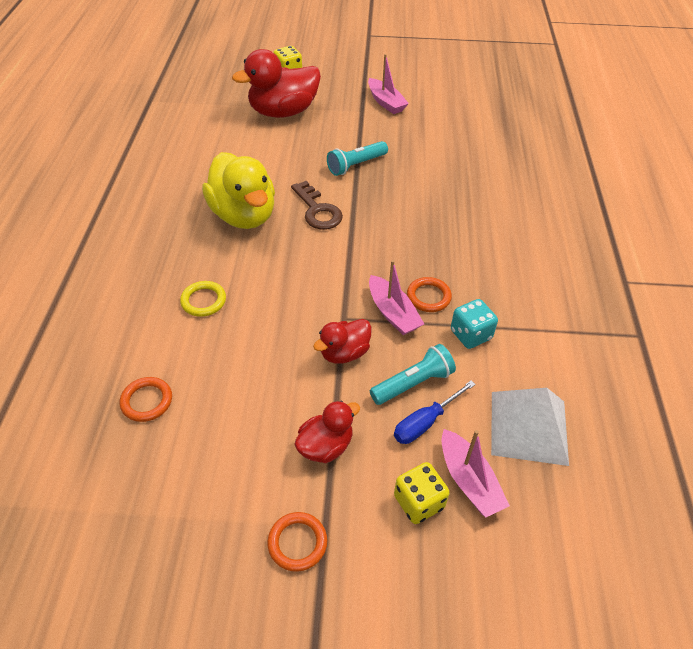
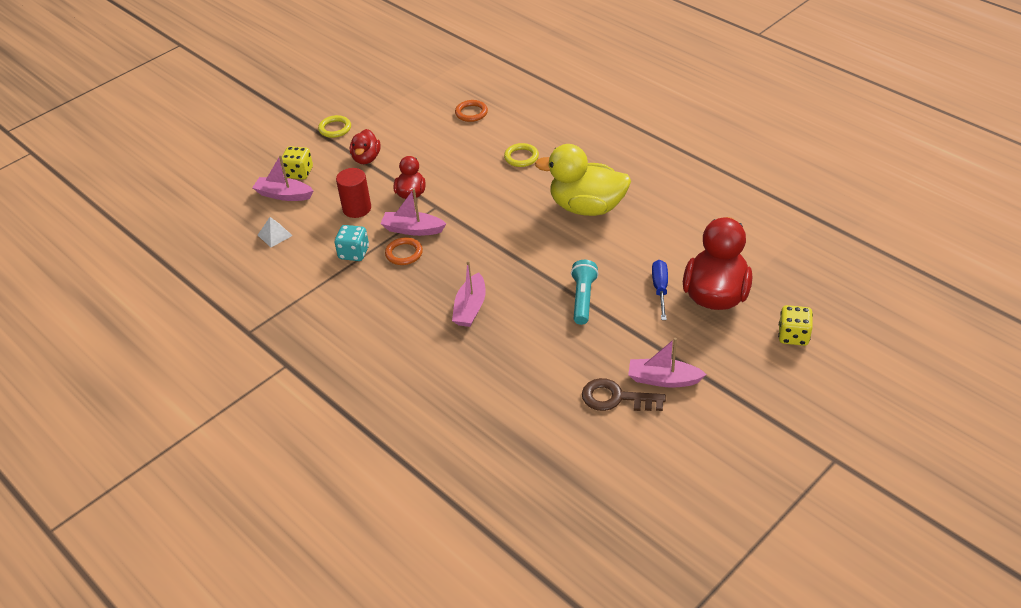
camera: 135 degrees right, 5 degrees down
(297, 543) = (335, 128): orange ring -> yellow ring
(317, 210) = (550, 247): brown key -> brown key (616, 398)
(413, 383) = (357, 208): turquoise flashlight -> red cylinder
(425, 422) = (330, 199): blue screwdriver -> blue screwdriver (660, 289)
(436, 215) = (470, 308): none -> pink boat
(529, 427) = (275, 235): white pyramid -> white pyramid, size x0.49

